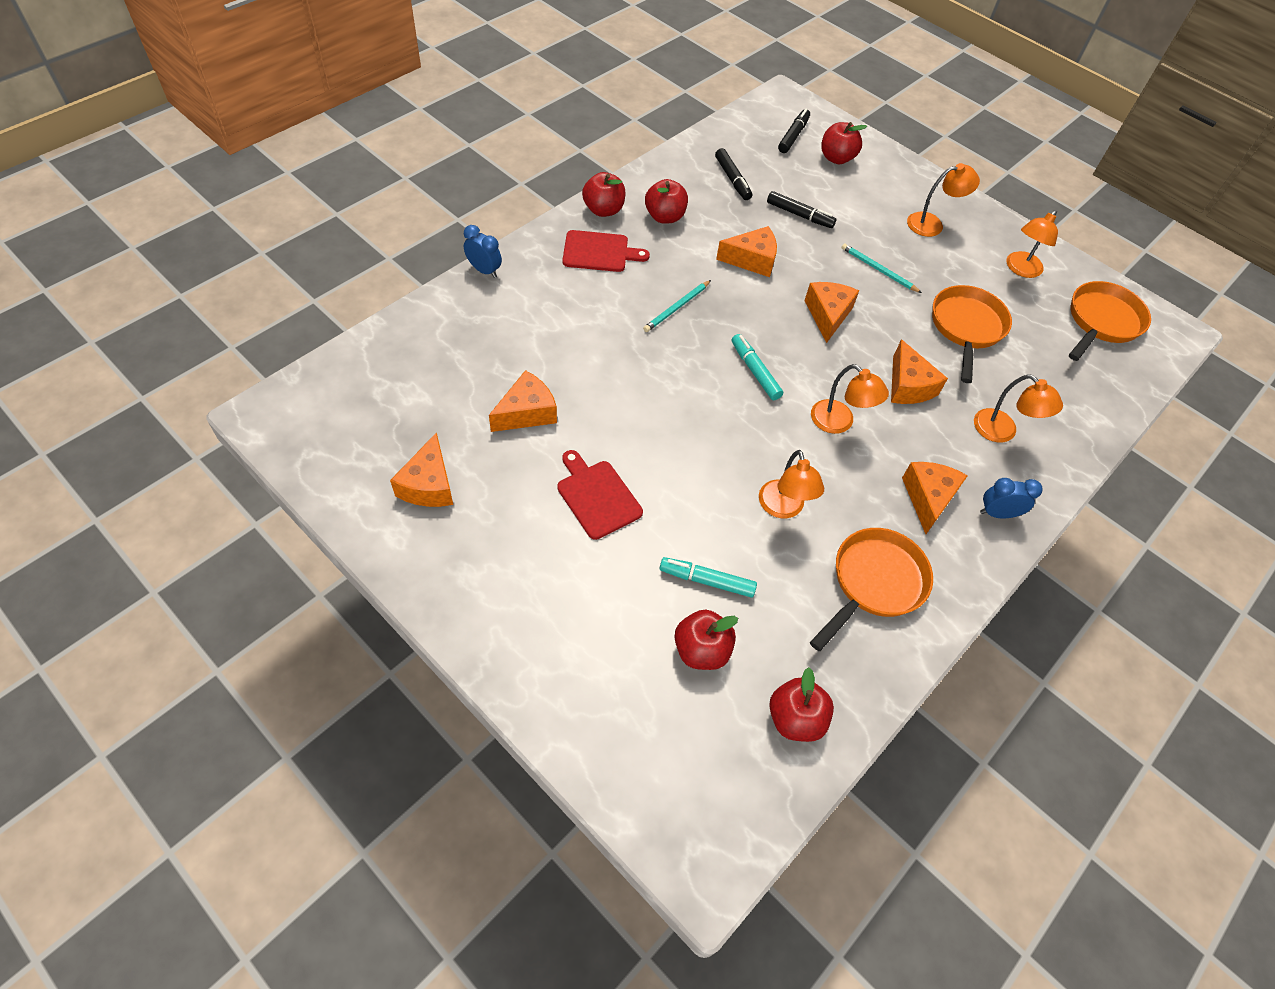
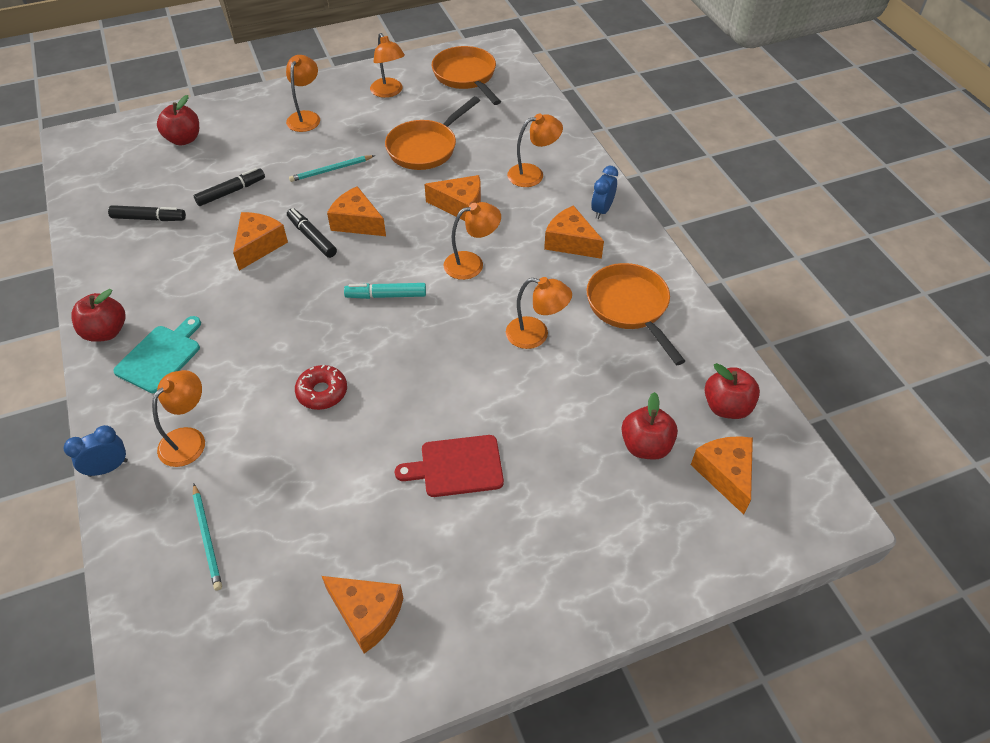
camera: 60 degrees left, 5 degrees down
(527, 412) = (326, 492): orange cheese -> orange cheese (725, 474)
(532, 304) = (189, 439): none -> orange lamp
(599, 252) = (160, 356): red cutting board -> turquoise cutting board
(622, 369) = (322, 392): none -> red donut
(665, 217) = (155, 287): red apple -> none
(676, 308) = (276, 322): turquoise pencil -> turquoise pencil (207, 538)
(707, 581) = (582, 416): turquoise marker -> none
(793, 136) = (131, 155): black marker -> black marker (312, 237)
(966, 328) = (425, 148): orange pan -> orange pan turned 90 degrees counterclockwise

